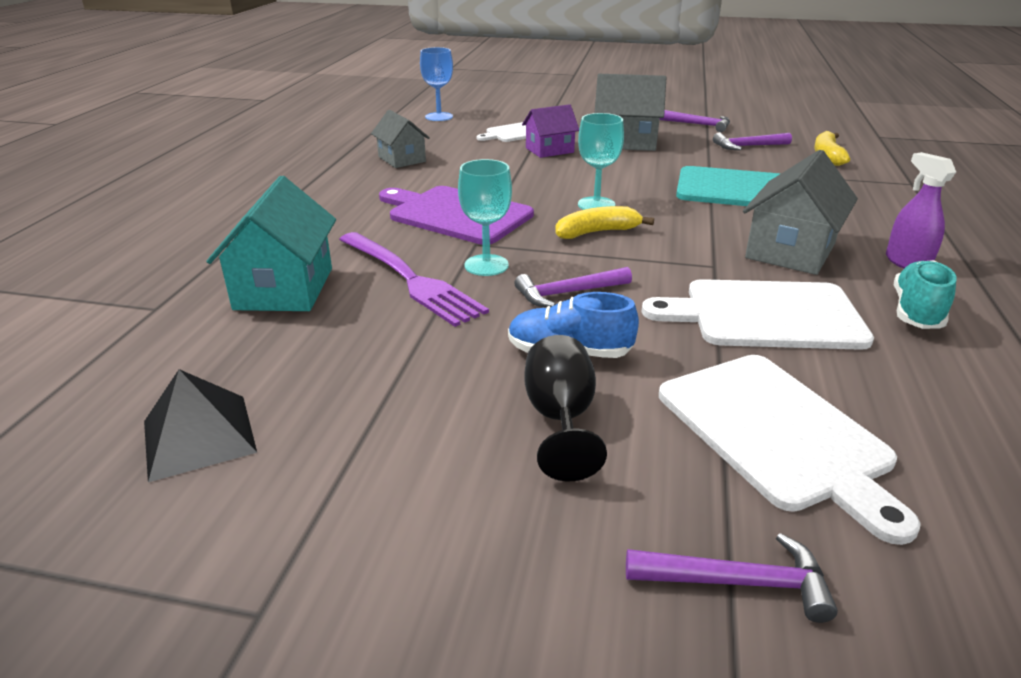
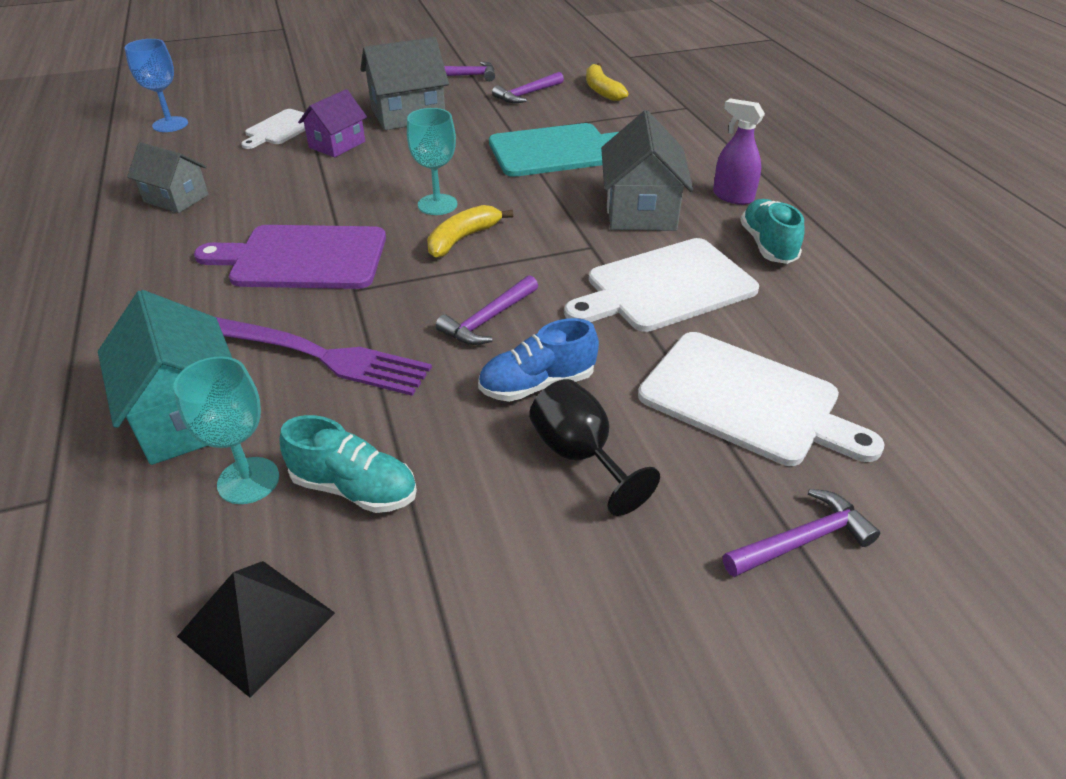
camera: 30 degrees left, 10 degrees up
(351, 374) = (354, 488): none -> turquoise shoe
(486, 265) = (386, 312): turquoise goblet -> turquoise goblet (248, 480)

